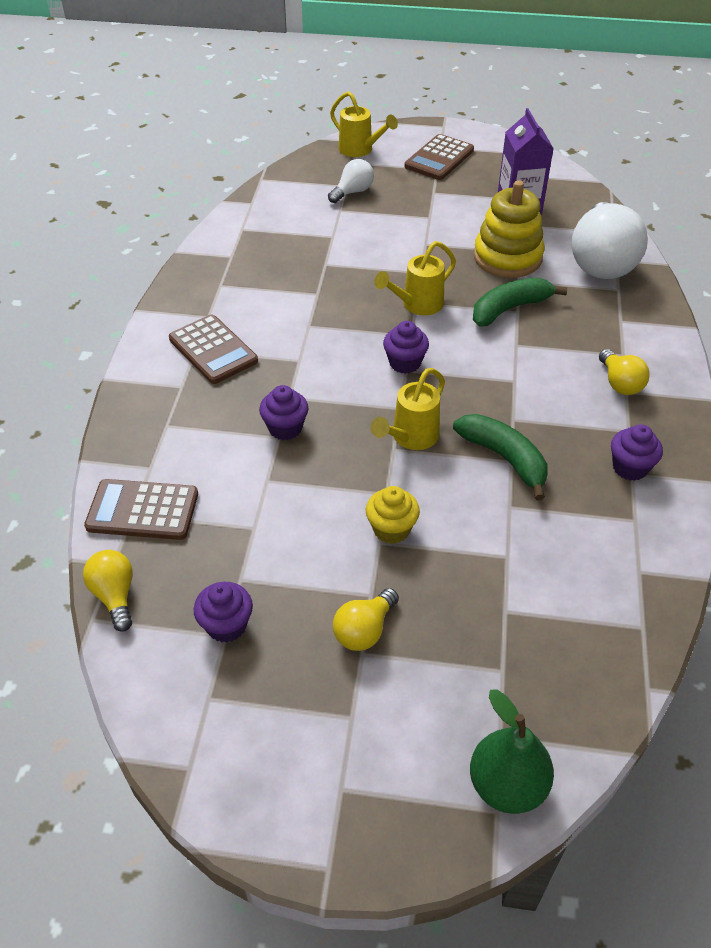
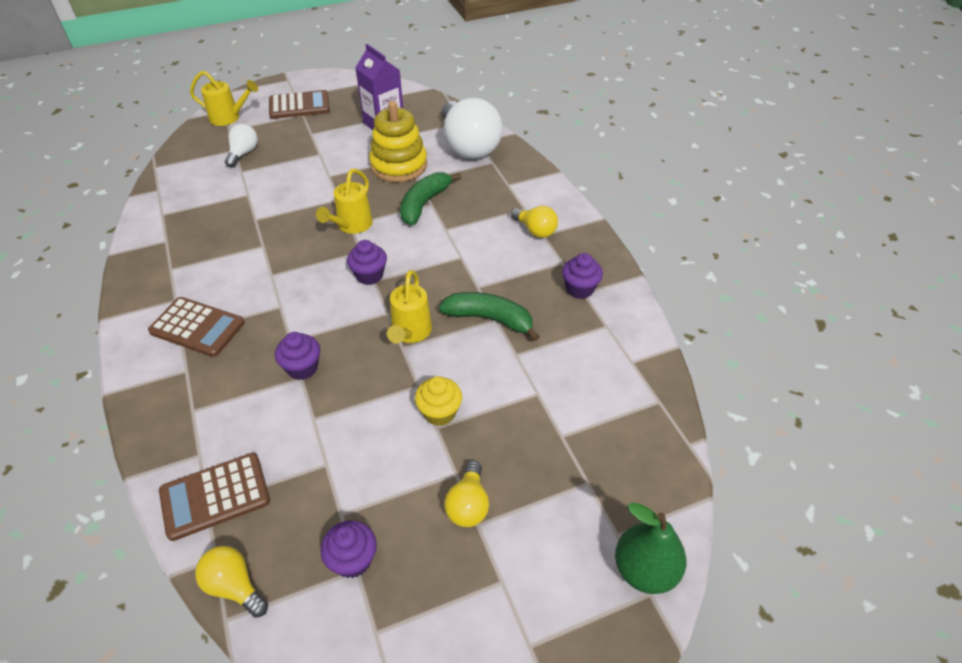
camera: 30 degrees left, 0 degrees up
(439, 158) = (299, 106): brown calculator -> brown calculator turned 105 degrees counterclockwise

